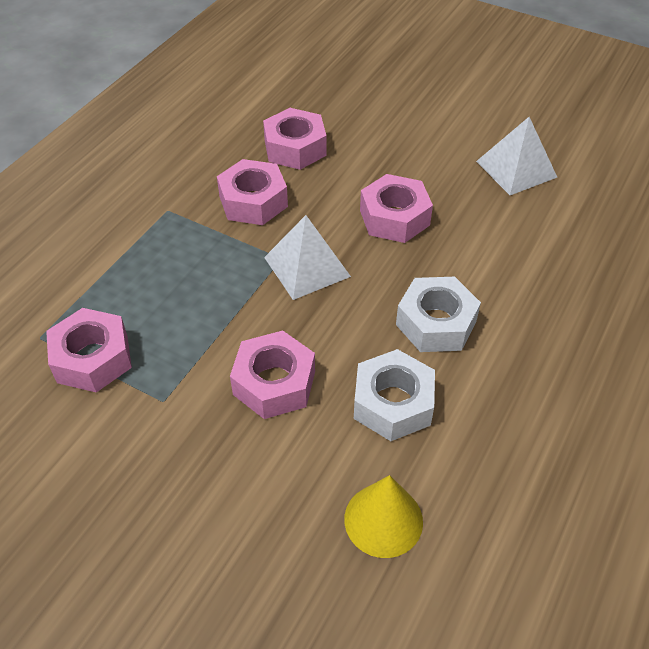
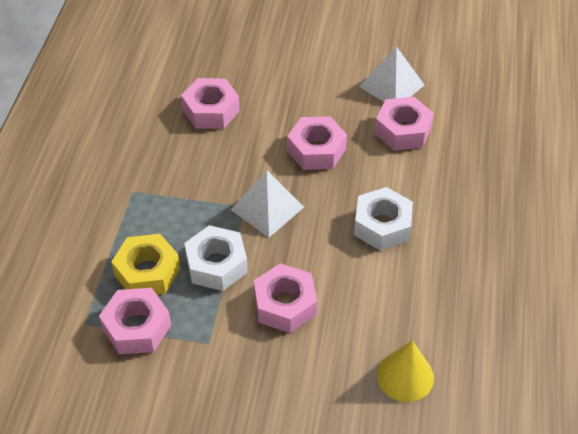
camera: 20 degrees left, 0 degrees up
(137, 300) = (147, 272): none -> yellow nut
(253, 201) = (199, 165): pink nut -> pink nut (402, 131)
(393, 403) = (377, 293): white nut -> white nut (216, 265)

